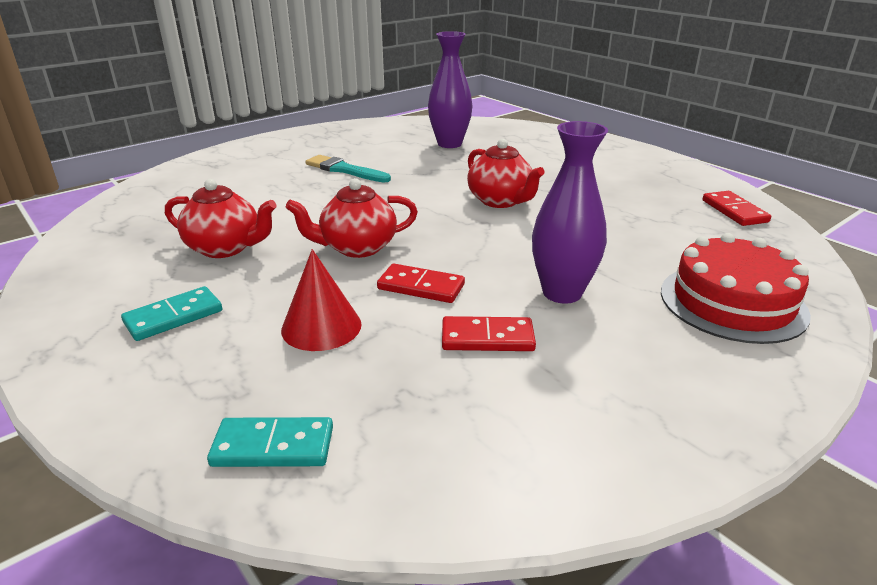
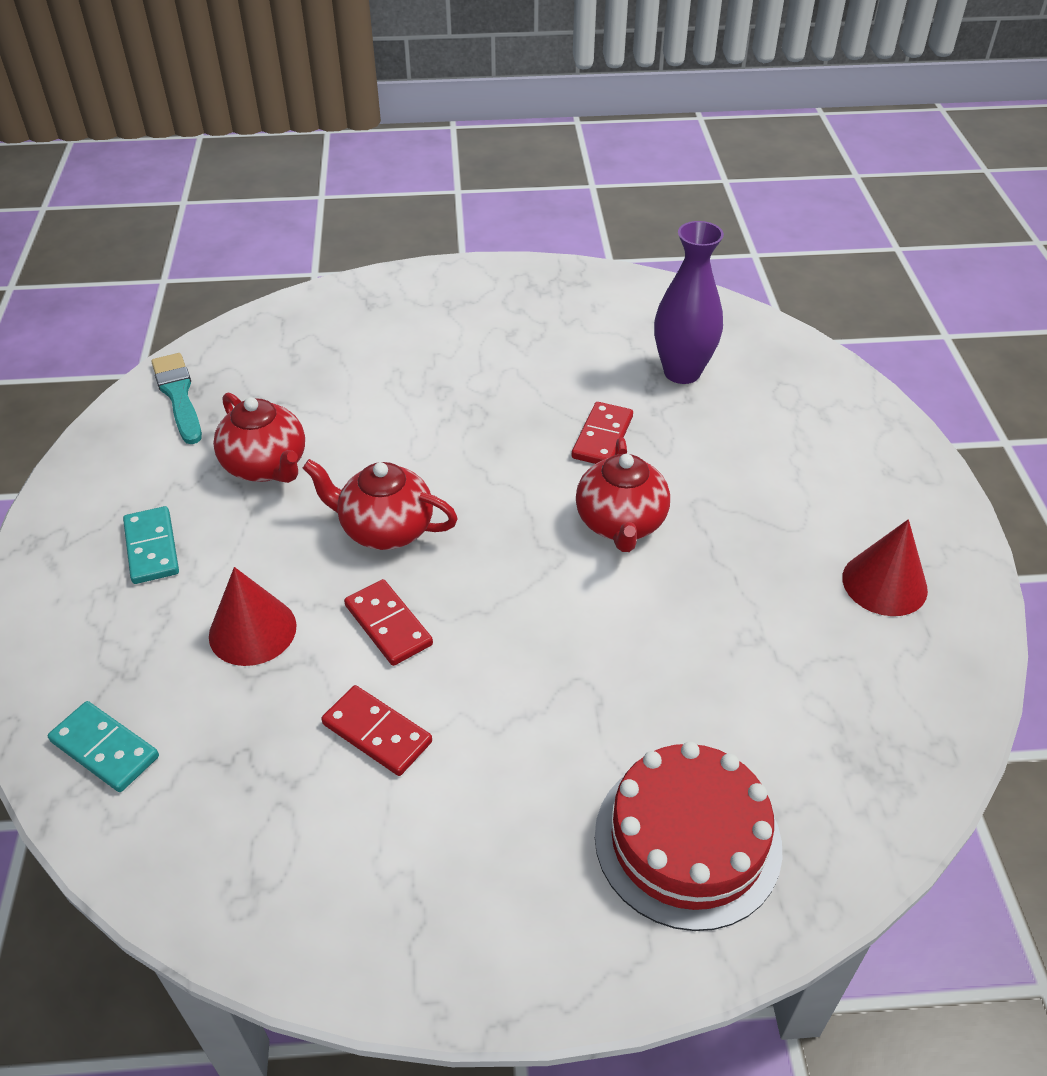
camera: 35 degrees right, 15 degrees up
(174, 317) = (151, 548): turquoise domino -> turquoise domino turned 75 degrees clockwise
(344, 170) = (499, 375): turquoise brush -> turquoise brush (178, 395)
(562, 293) = (517, 715): purple vase -> none
(658, 180) = (884, 583): none -> red cone
(734, 211) = (912, 698): red domino -> red domino (602, 437)

